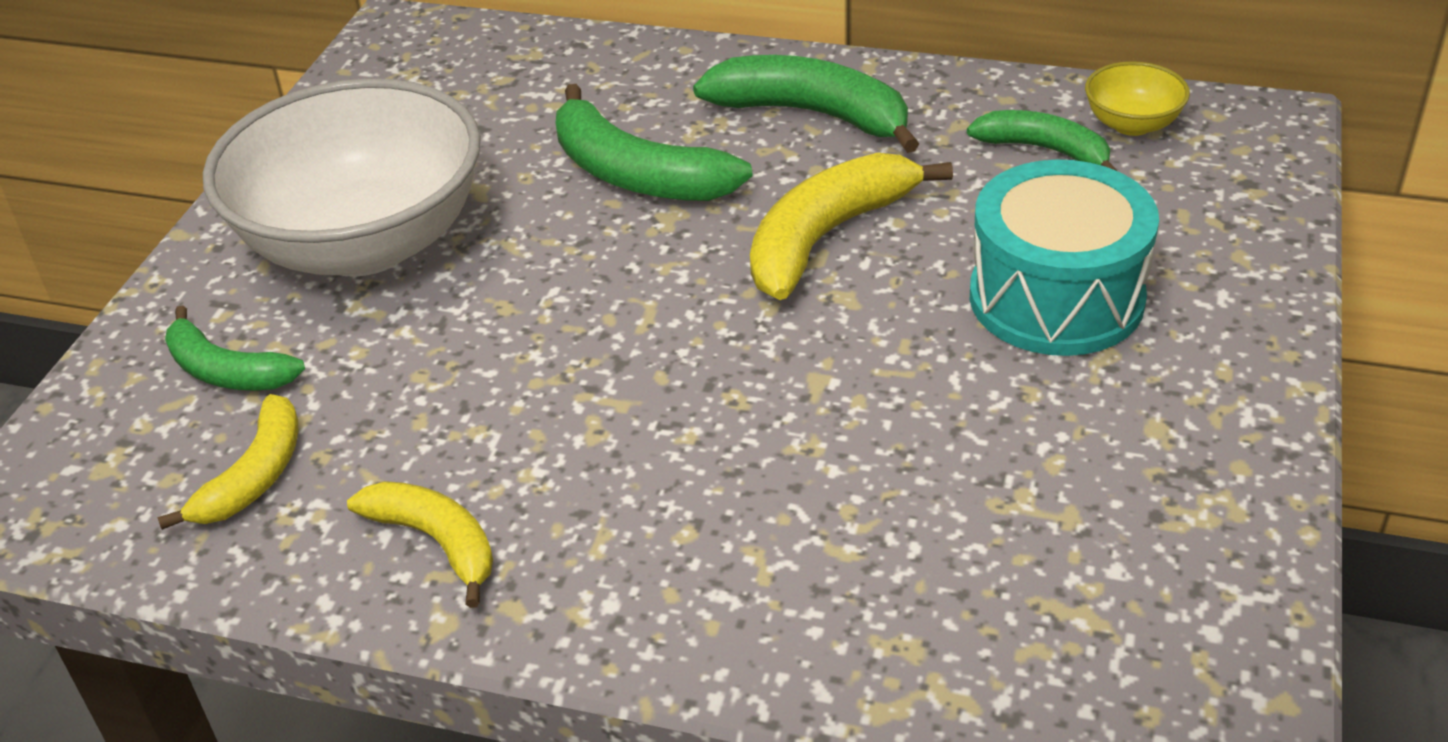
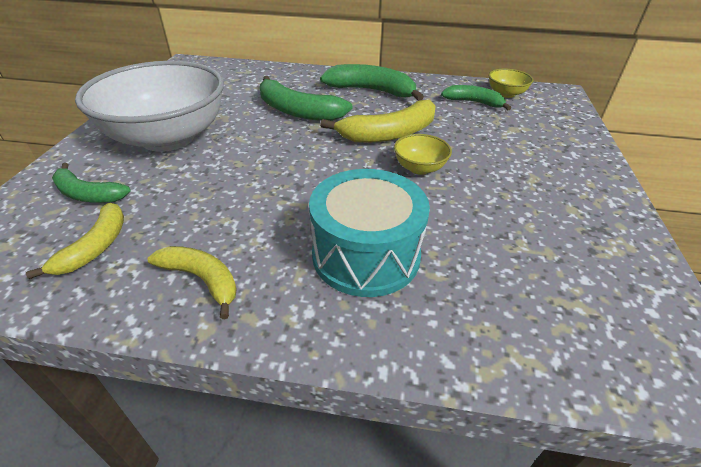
camera: 10 degrees left, 0 degrees up
(826, 237) = (389, 133): yellow banana -> yellow banana turned 150 degrees counterclockwise
(870, 326) = (419, 168): none -> yellow bowl
(1056, 298) = (501, 155): turquoise drum -> turquoise drum (366, 255)

